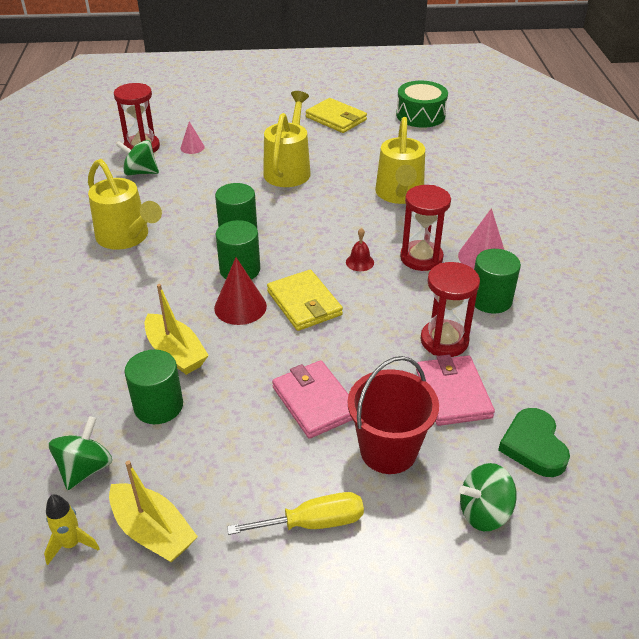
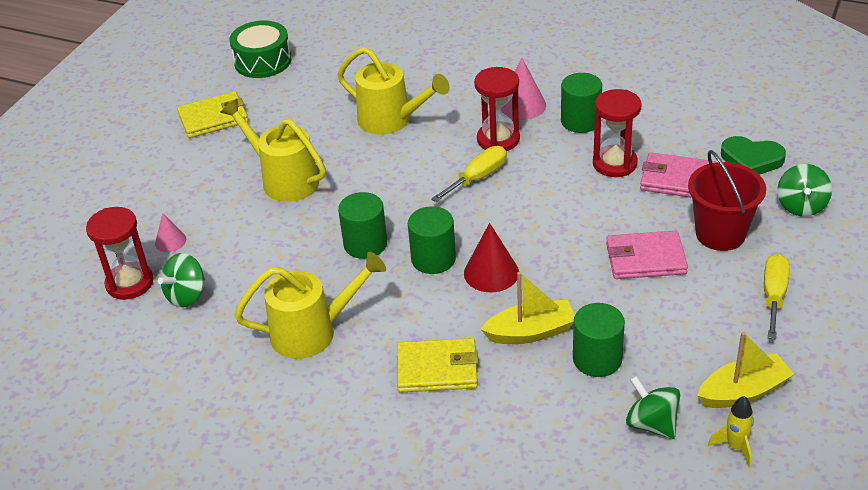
camera: 60 degrees left, 0 degrees up
(304, 303) = (513, 229): yellow wallet -> yellow wallet (437, 369)
(360, 262) = (478, 178): red bell -> yellow screwdriver

